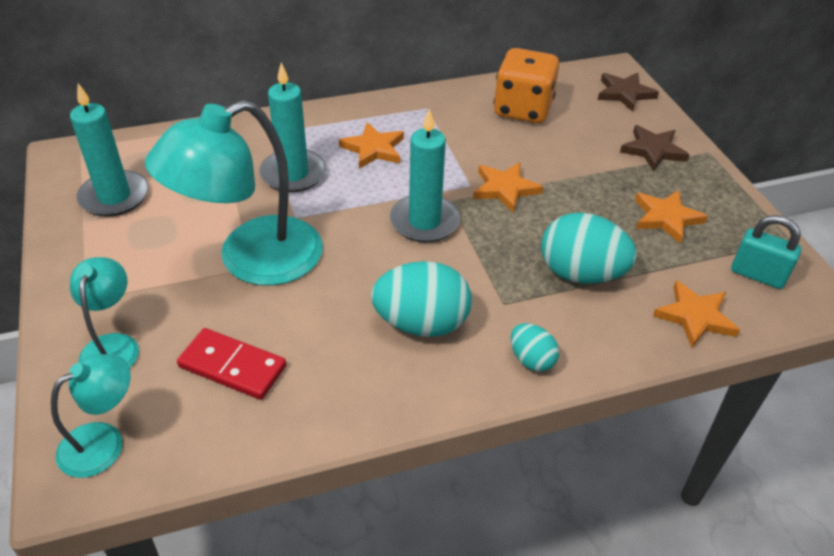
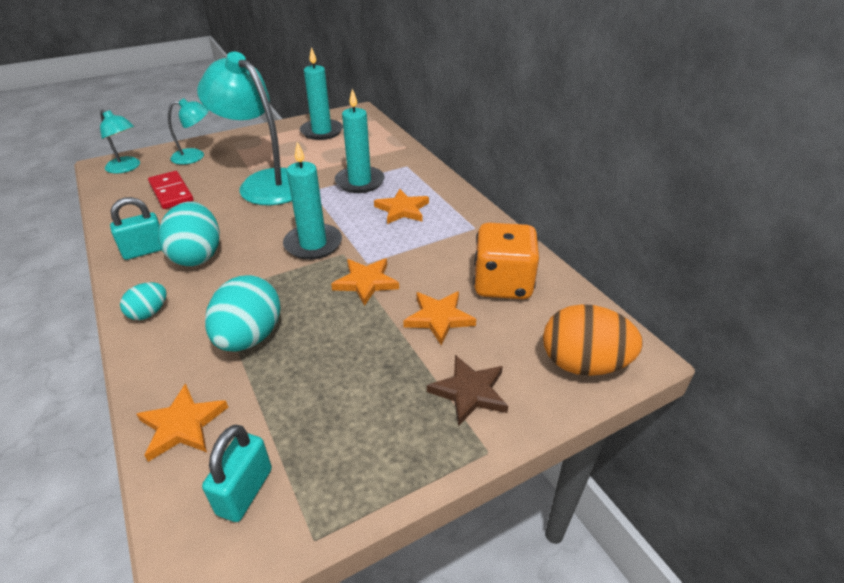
camera: 80 degrees right, 5 degrees down
(232, 367) = (171, 192): red domino -> red domino turned 45 degrees counterclockwise
(395, 380) = (145, 251): none -> turquoise padlock
(624, 93) = (583, 364): brown star -> orange egg
(666, 218) = (341, 403): orange star -> orange star (439, 318)

